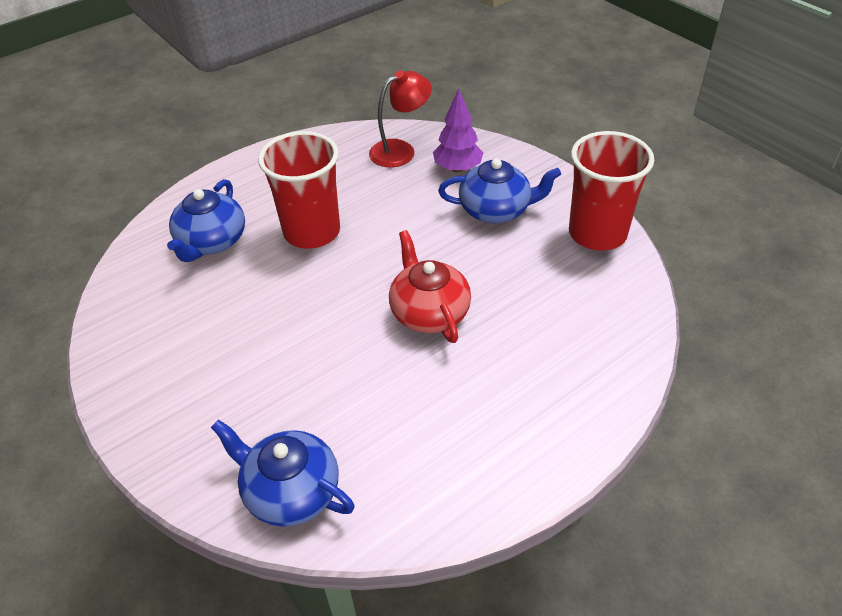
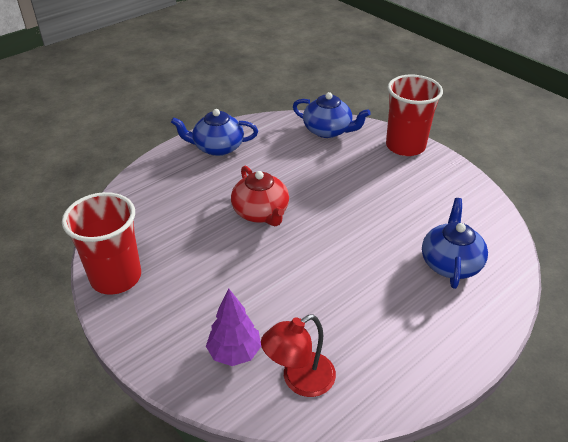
camera: 175 degrees right, 5 degrees down
(312, 232) = (367, 274): red cup -> red cup (405, 146)
(496, 210) = (201, 300): blue teapot -> blue teapot (217, 147)

